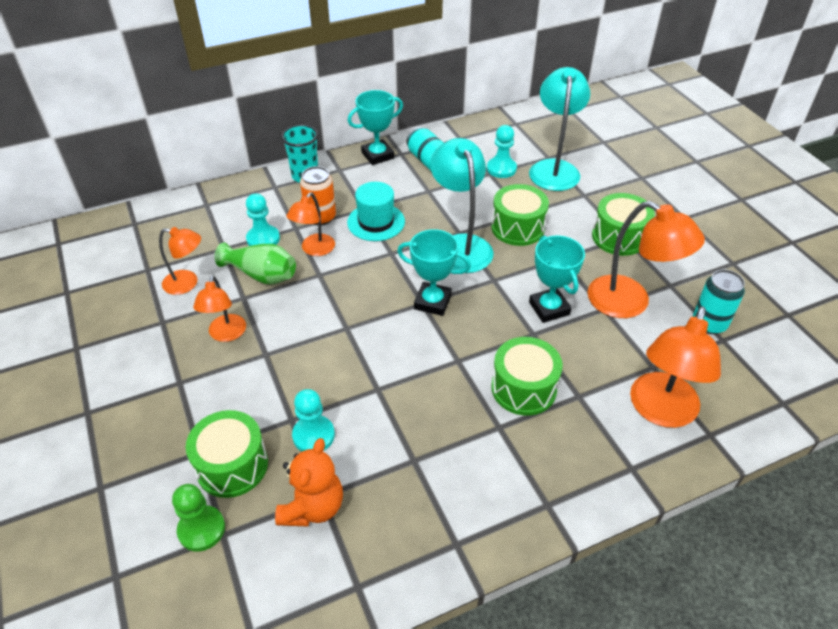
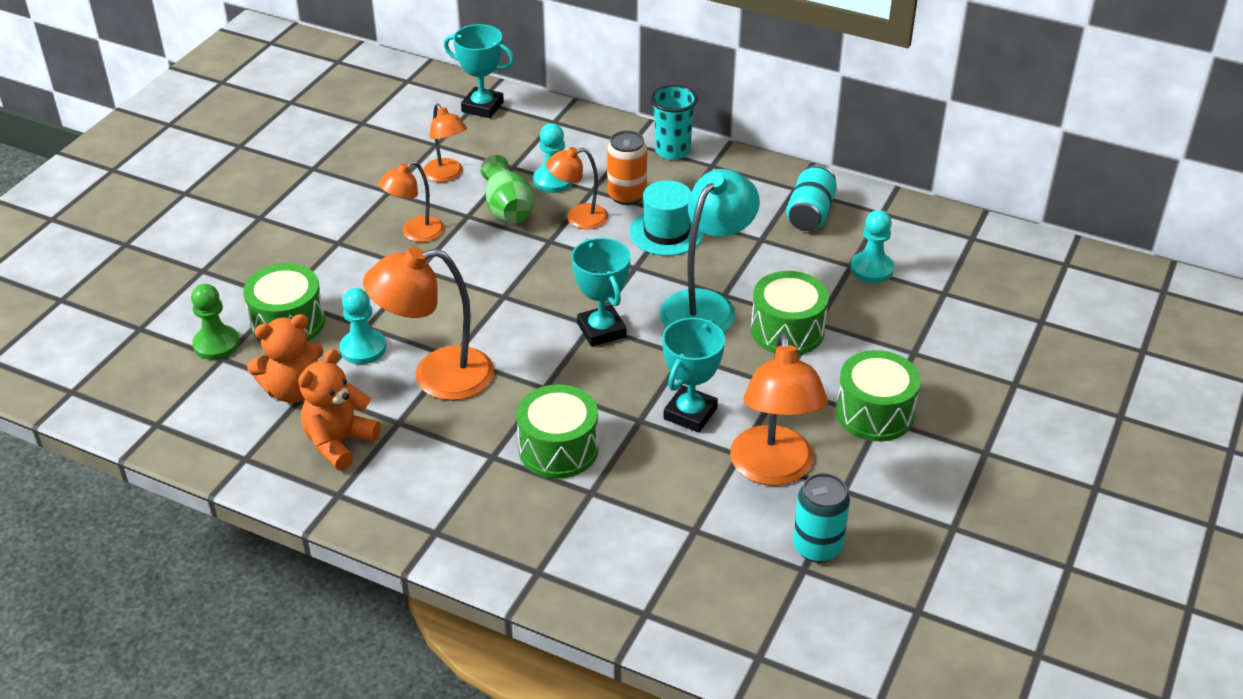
camera: 50 degrees right, 5 degrees down
(377, 155) = (769, 175): turquoise trophy -> turquoise trophy (482, 107)
(400, 510) = (339, 442): none -> orange teddy bear
(554, 168) = (929, 307): turquoise lamp -> none
(660, 411) = (636, 561): orange lamp -> orange lamp (436, 377)

